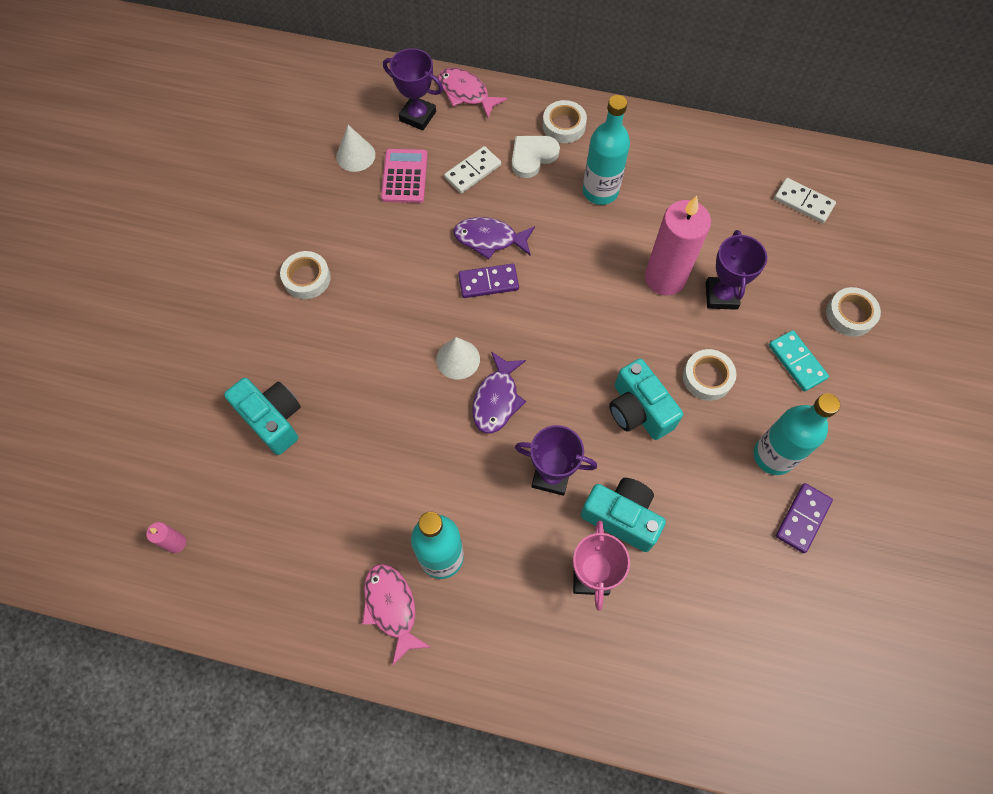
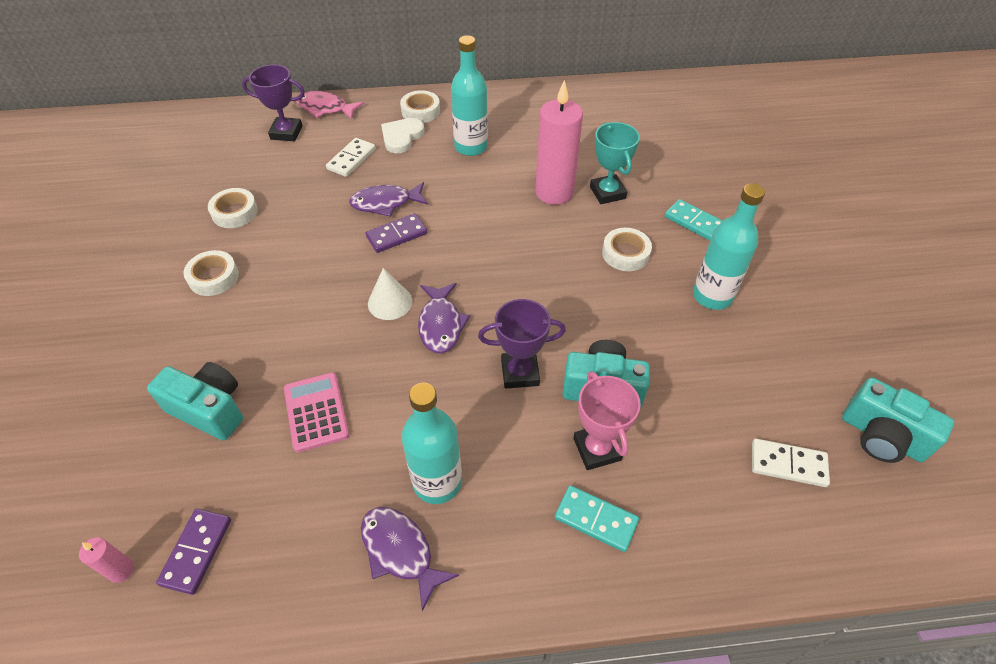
camera: 20 degrees left, 15 degrees down
(355, 155) = (235, 172): white cone -> none
(392, 607) = (400, 551): pink fish -> purple fish
(404, 176) = (288, 177): pink calculator -> pink calculator (316, 412)
(562, 641) = (595, 519): none -> turquoise domino
(638, 410) = (577, 295): turquoise camera -> turquoise camera (881, 436)
(721, 295) = (607, 192): purple trophy -> turquoise trophy
(802, 518) = (763, 337): purple domino -> purple domino (197, 552)
(803, 202) = (641, 116): white domino -> white domino (788, 464)
(850, 315) = (718, 179): white tape -> white tape (235, 212)

